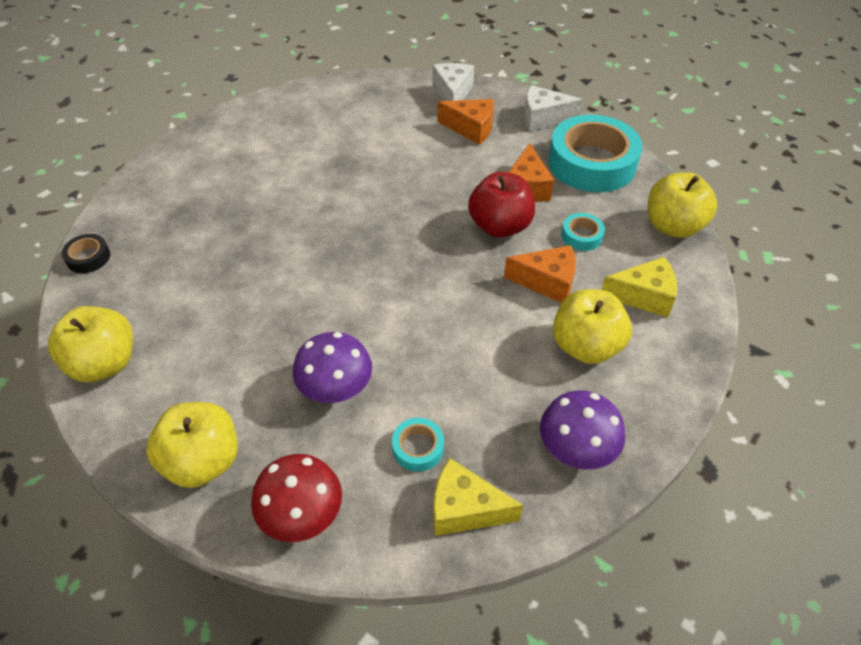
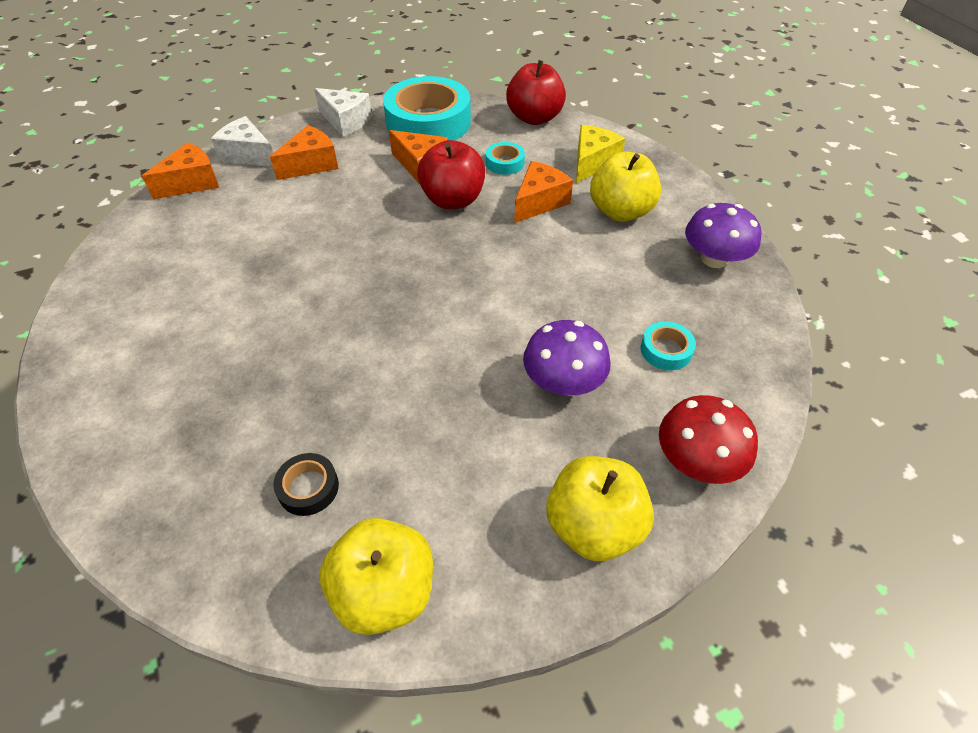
camera: 60 degrees left, 0 degrees up
(88, 257) = (174, 562): black tape -> black tape (308, 488)
(398, 86) = (192, 183): none -> orange cheese
(464, 509) = (742, 346): yellow cheese -> none
(543, 118) = (346, 121): white cheese -> white cheese turned 90 degrees counterclockwise
(673, 226) = (534, 118): yellow apple -> red apple

